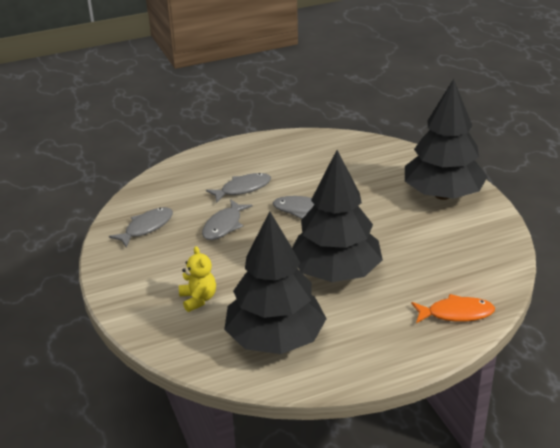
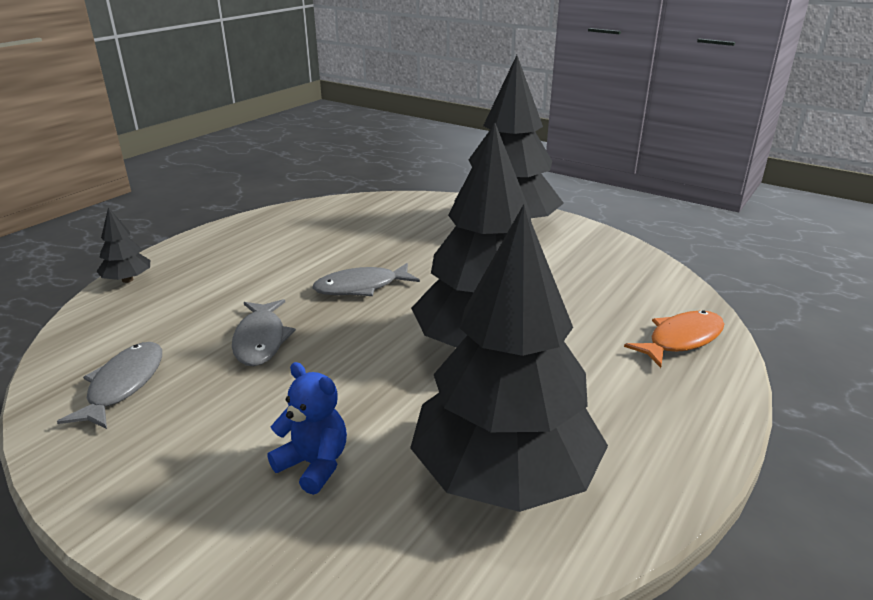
camera: 35 degrees left, 5 degrees down
(185, 162) = (127, 280): none -> black tree
(198, 299) = (314, 464): yellow teddy bear -> blue teddy bear
(243, 189) = (248, 287): grey fish -> none

